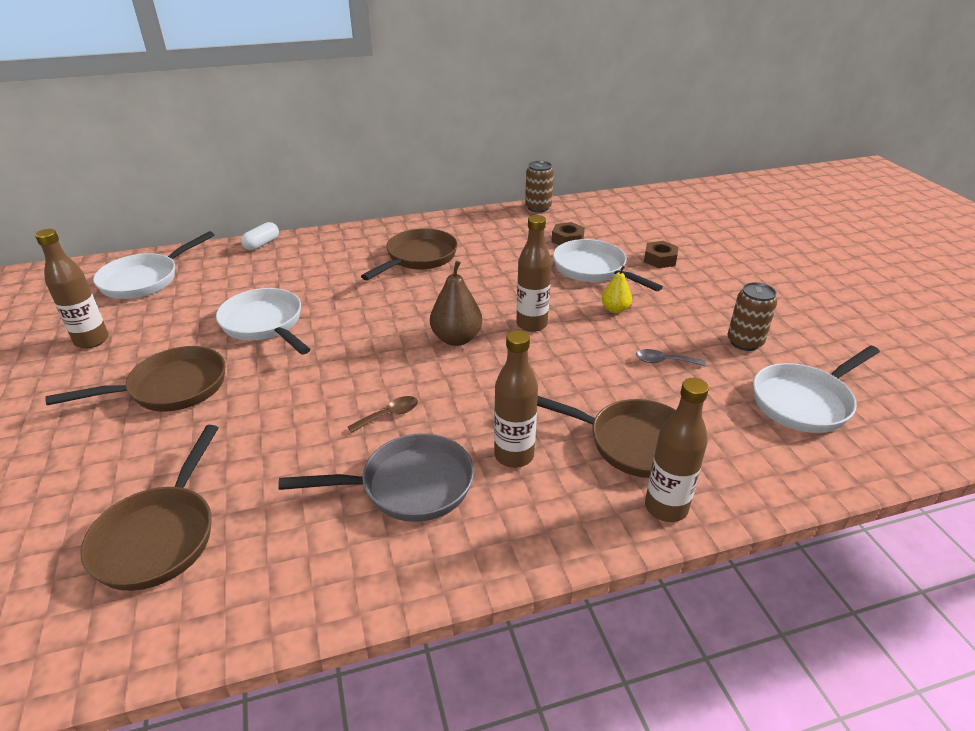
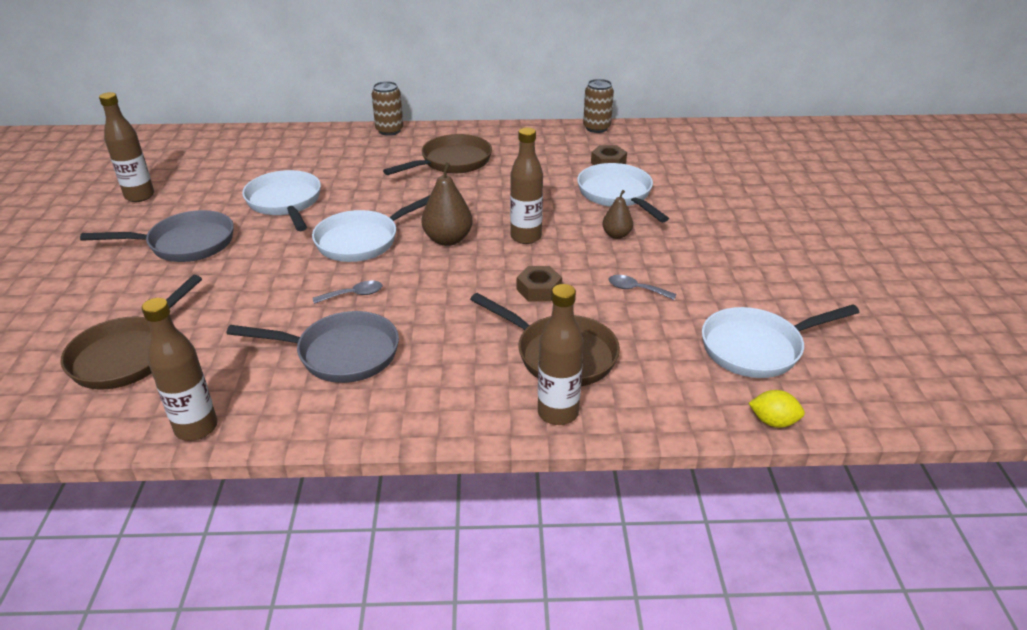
camera: 15 degrees right, 0 degrees up
(145, 280) = (203, 151): white pan -> white pan (363, 240)
(171, 388) = (185, 244): brown pan -> grey pan
(262, 244) = (316, 132): white capsule -> none
(389, 415) = (354, 295): brown spoon -> grey spoon
(514, 456) = (444, 346): brown bottle -> brown bottle (196, 428)
(615, 309) = (616, 235): yellow pear -> brown pear
(660, 259) = (693, 194): brown nut -> brown nut (539, 289)
(744, 342) = (731, 284): brown can -> brown can (389, 130)
(863, 474) = (773, 421): none -> yellow lemon

